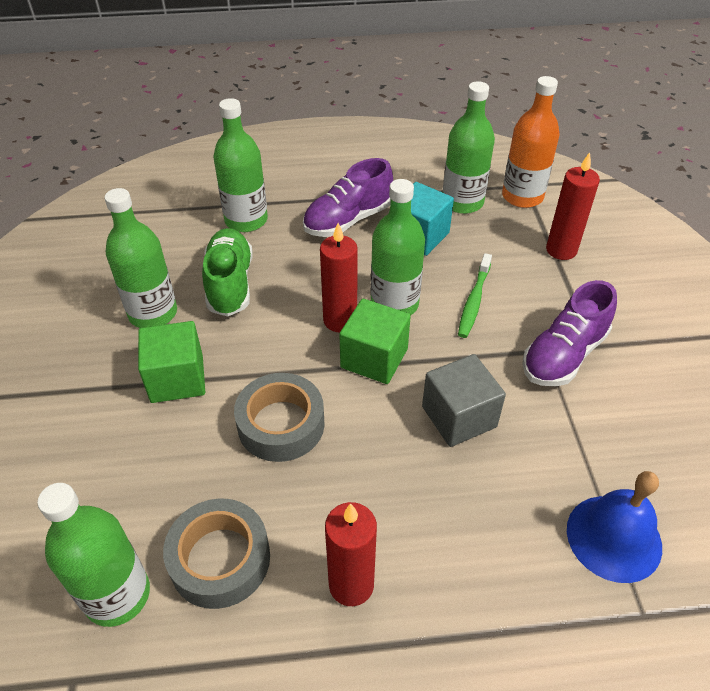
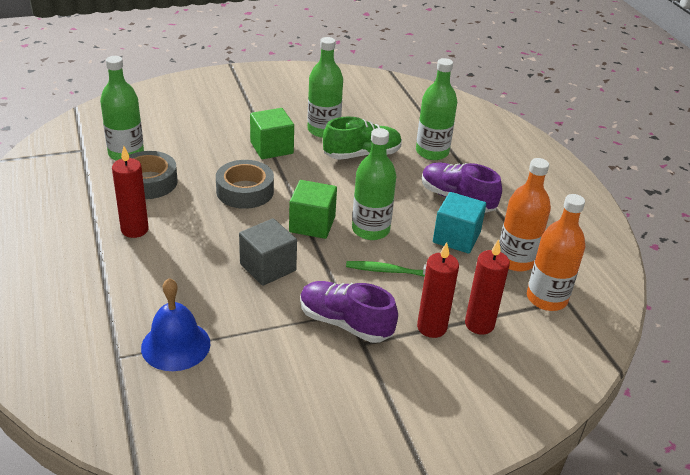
camera: 75 degrees right, 10 degrees down
(340, 320) = (344, 206): red candle -> red candle (431, 327)
(462, 202) = (516, 260): green bottle -> orange bottle

